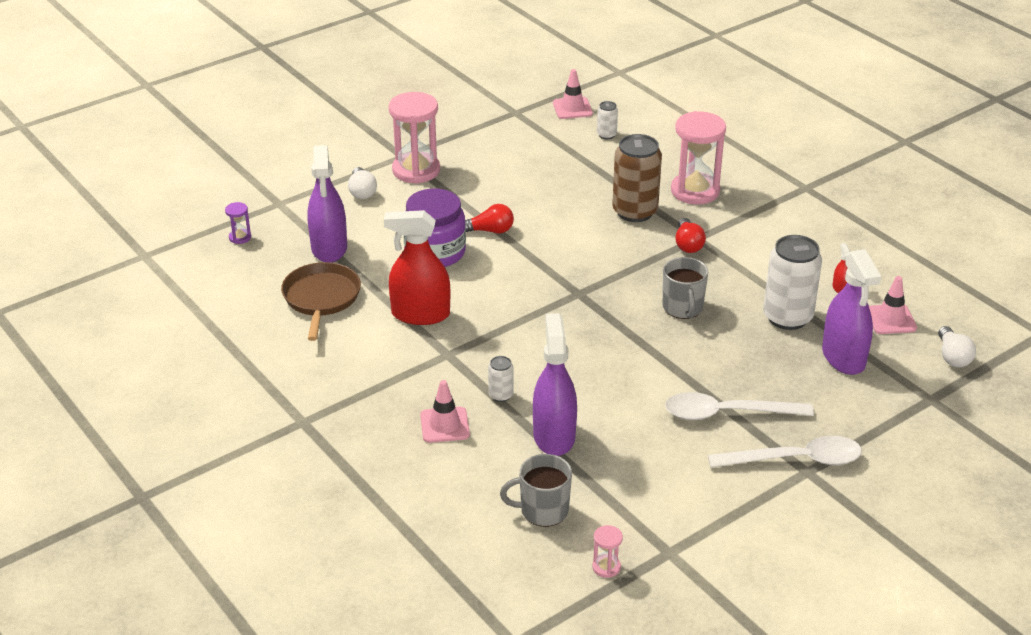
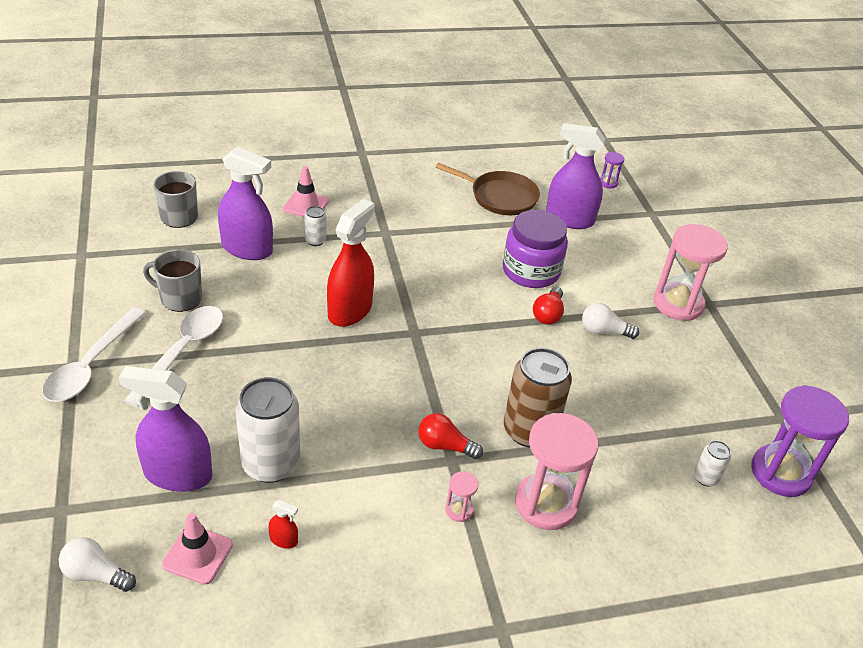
camera: 110 degrees right, 5 degrees up
(362, 191) = (652, 261): white light bulb -> white light bulb (604, 331)
(420, 314) = (446, 236): red spray bottle -> red spray bottle (350, 310)
(572, 108) = (781, 473): pink traffic cone -> purple hourglass
(606, 567) = (101, 223): pink hourglass -> pink hourglass (459, 510)
(683, 308) = (343, 391): grey mug -> grey mug (180, 298)

